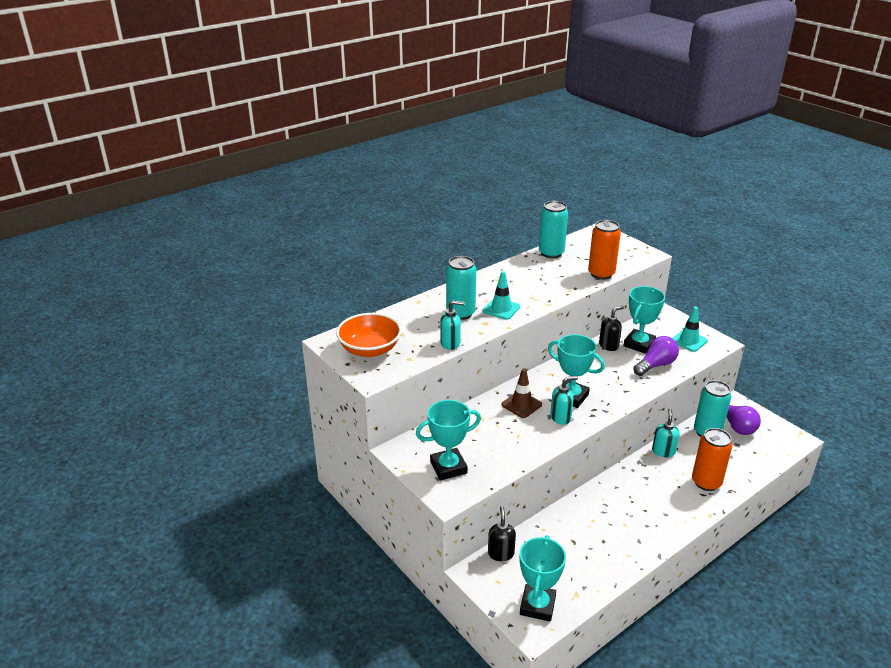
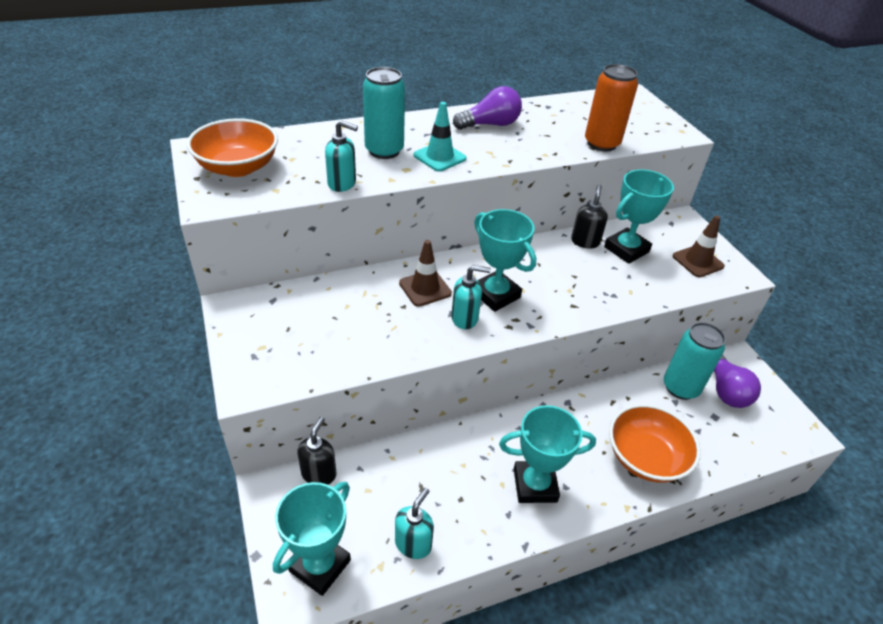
camera: 15 degrees right, 10 degrees up
(448, 467) = (277, 345): turquoise trophy -> turquoise trophy (535, 485)
(551, 253) = (552, 106): turquoise can -> none
(609, 345) = (585, 241): black soap dispenser -> black soap dispenser turned 60 degrees counterclockwise
(655, 365) = (634, 282): purple light bulb -> purple light bulb (490, 124)
(663, 451) = (607, 397): turquoise soap dispenser -> turquoise soap dispenser (413, 543)
(689, 341) = (697, 261): turquoise traffic cone -> brown traffic cone
(706, 482) = (645, 457): orange can -> orange bowl

